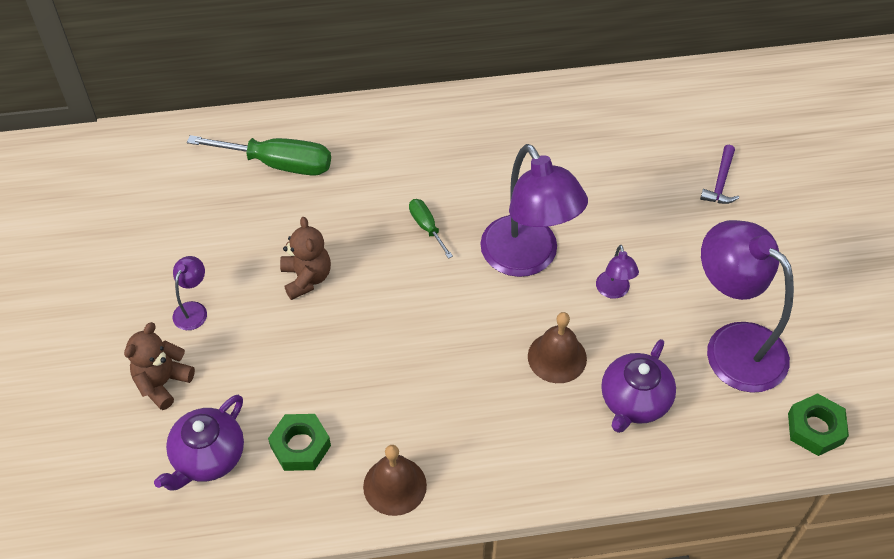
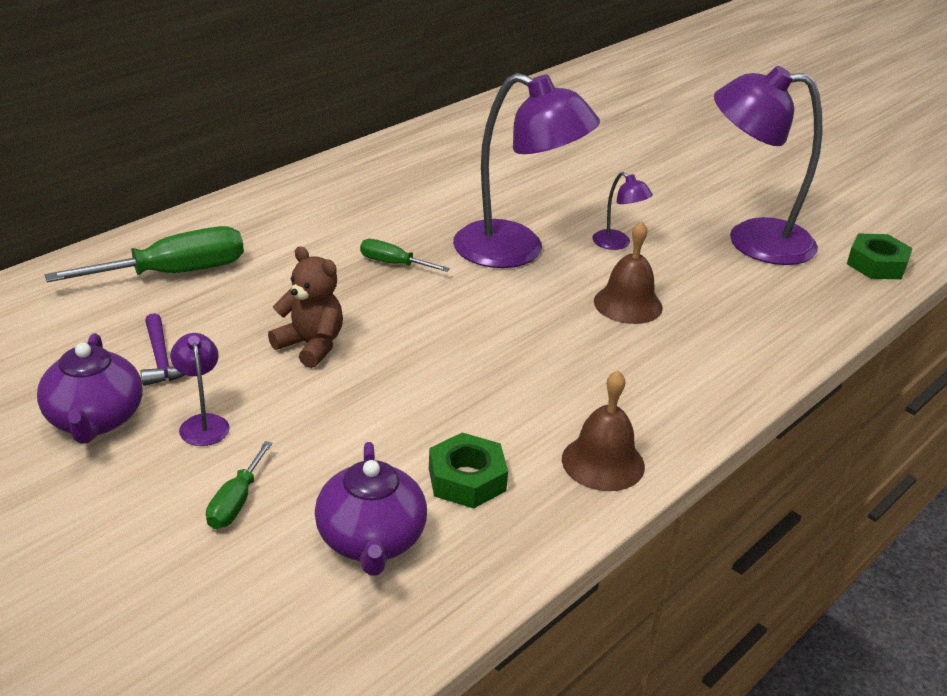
camera: 40 degrees left, 20 degrees down
(162, 383) = (236, 502): brown teddy bear -> green screwdriver
(634, 401) = (728, 305): purple teapot -> purple teapot (94, 420)
(720, 182) = (612, 151): purple hammer -> purple hammer (161, 359)

